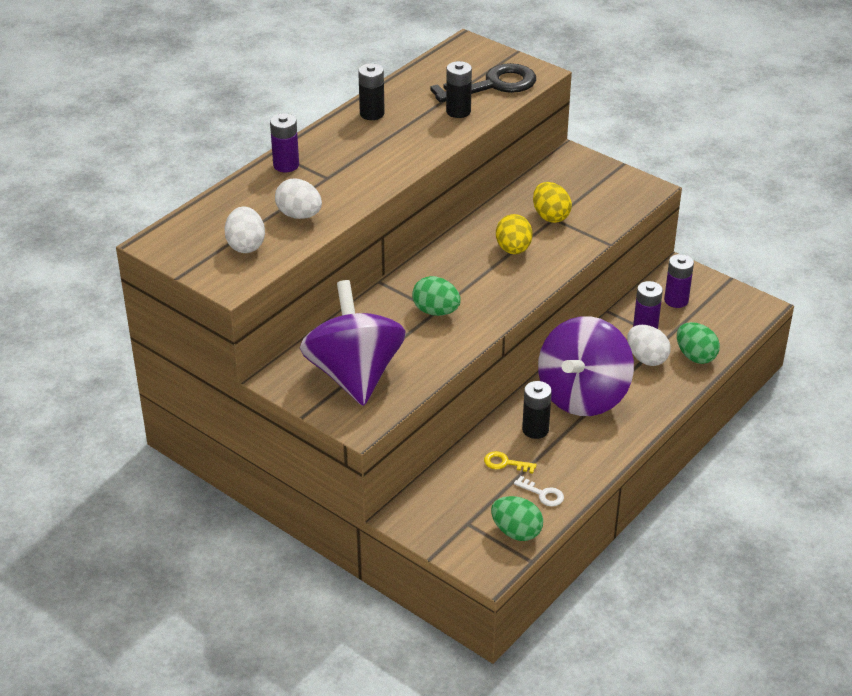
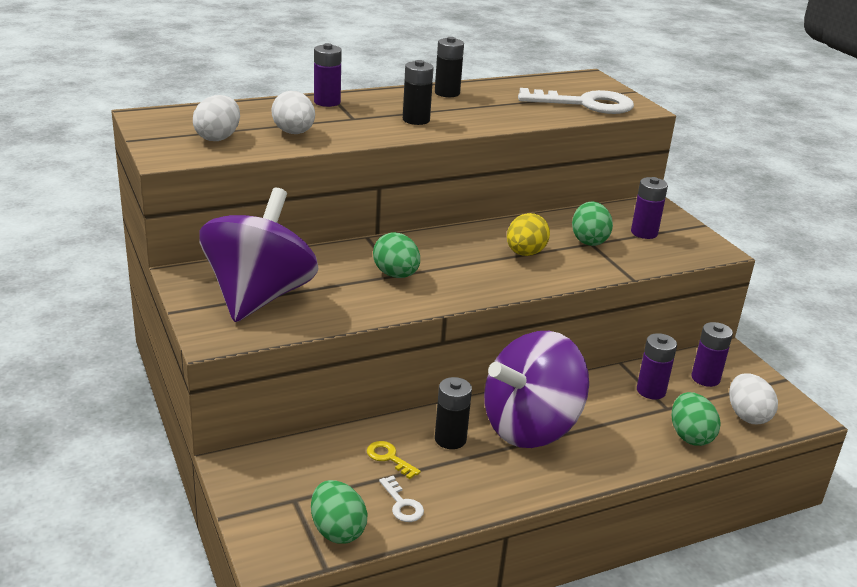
camera: 25 degrees right, 10 degrees down
(458, 111) = (531, 111): black battery -> black battery (416, 120)
(493, 85) = (585, 104): black key -> white key
(550, 216) = (589, 240): yellow egg -> green egg
(585, 191) = (644, 233): none -> purple battery
(646, 358) = (630, 418): white egg -> white egg (747, 415)

